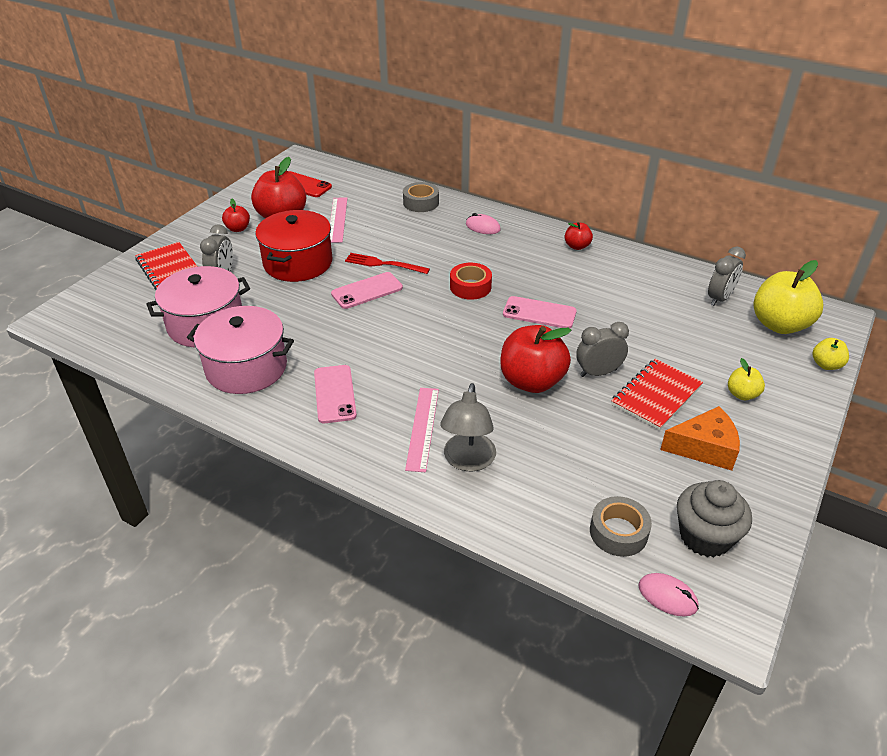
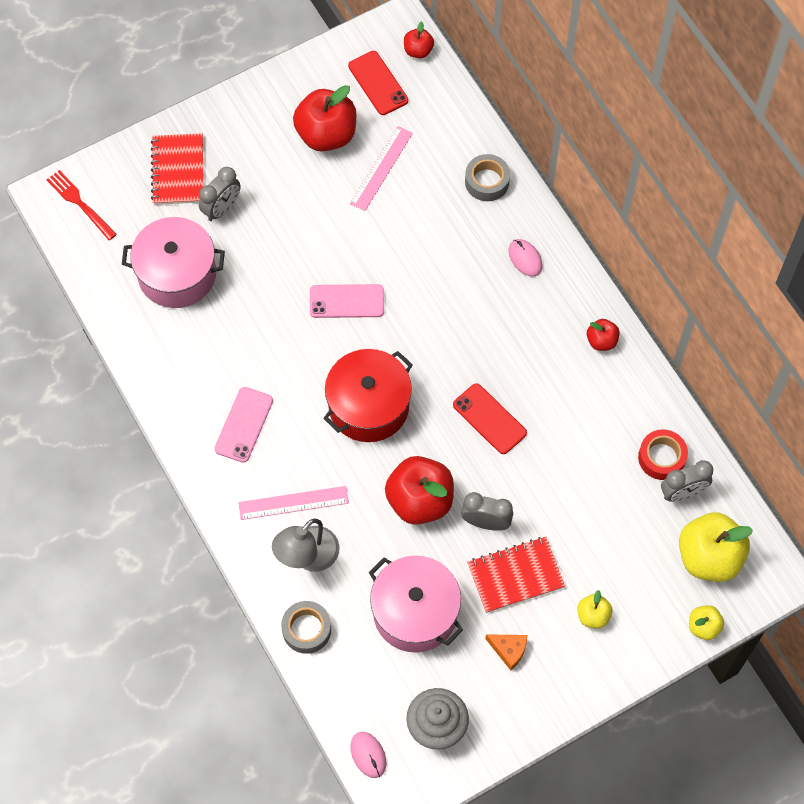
camera: 30 degrees right, 25 degrees up
(238, 229) = (272, 134): red apple -> red apple (418, 50)
(246, 368) = (186, 352): pink pot -> pink pot (415, 612)
(298, 263) = (303, 223): red pot -> red pot (368, 406)
(383, 264) = (385, 268): red fork -> red fork (79, 203)
(422, 428) = (293, 502): pink ruler -> pink ruler turned 45 degrees clockwise
(470, 287) = (449, 347): red tape -> red tape (661, 457)
(539, 313) = (489, 419): pink phone -> red phone
(618, 532) = (375, 686): grey tape -> grey tape (306, 629)
(704, 448) = (509, 650): orange cheese -> orange cheese, size x0.62

